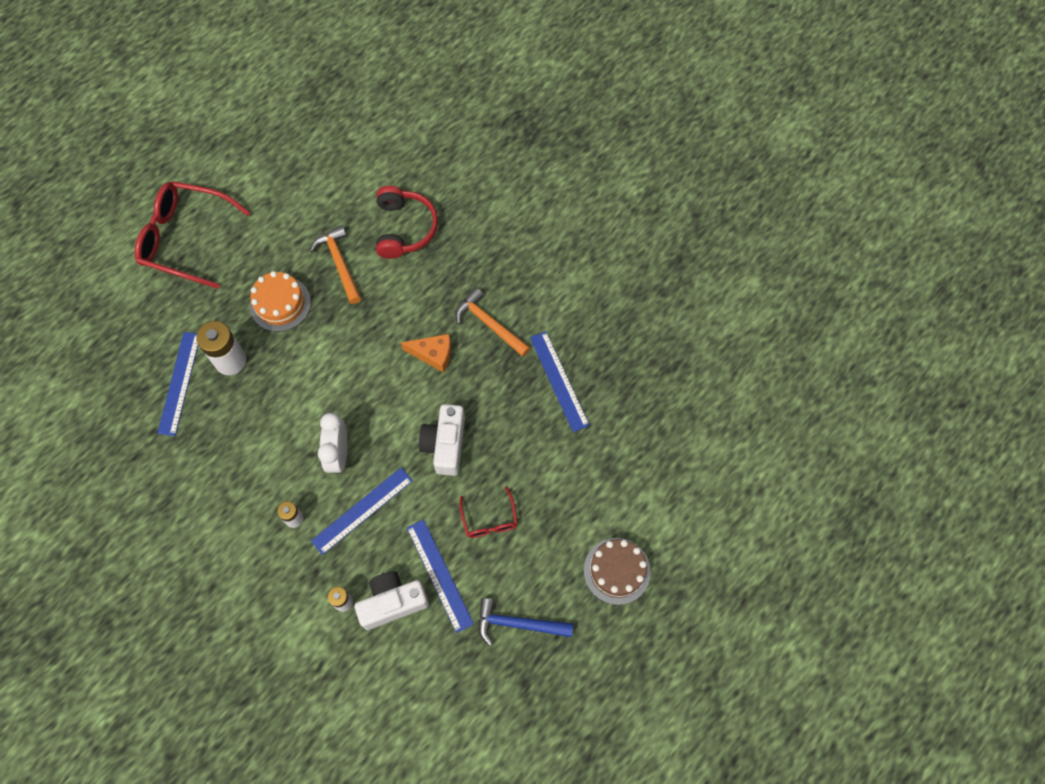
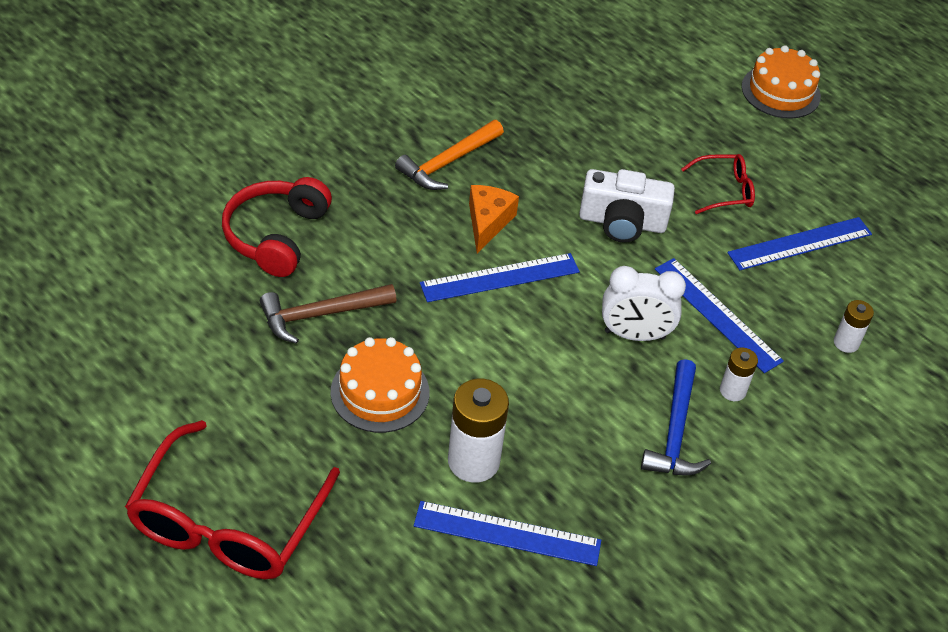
camera: 90 degrees left, 20 degrees down
(339, 263) = (321, 315): orange hammer -> brown hammer
(392, 602) = (841, 292): white camera -> none
(404, 228) = (276, 235): red headphones -> red headphones turned 75 degrees counterclockwise
(518, 624) = (853, 179): blue hammer -> blue hammer (675, 432)
(559, 380) = (537, 108): blue ruler -> blue ruler (500, 277)
(617, 571) = (780, 91): brown cake -> orange cake

